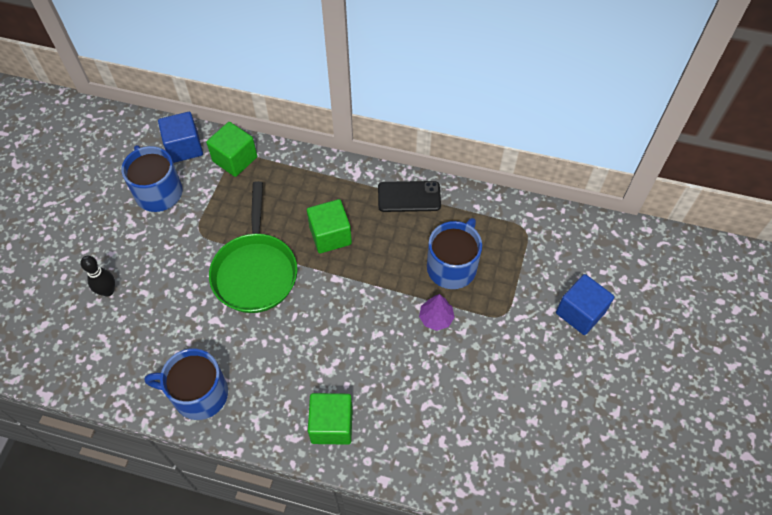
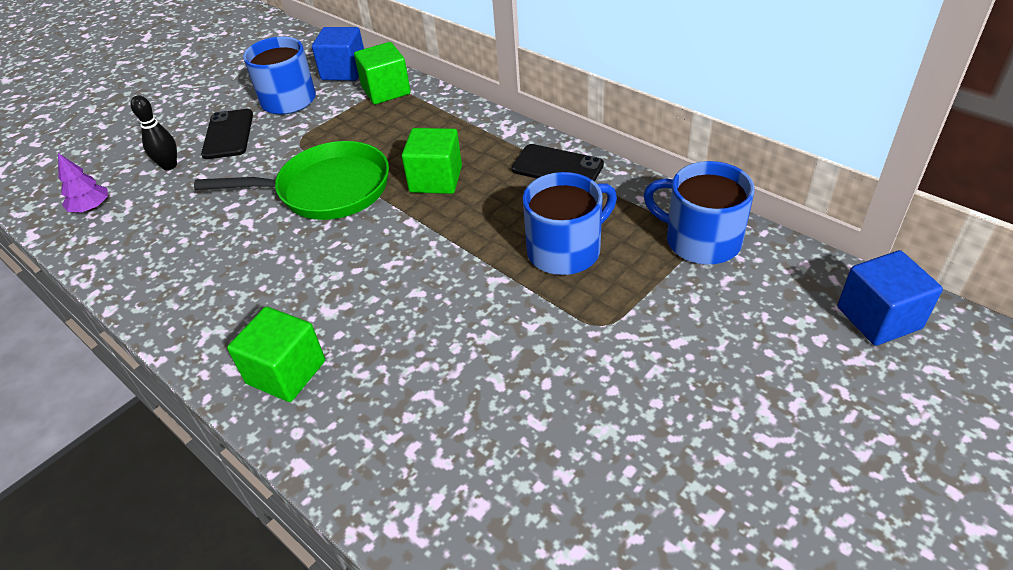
camera: 30 degrees right, 15 degrees down
(133, 244) = (228, 134): none -> black phone
(199, 394) = (170, 285): blue mug -> blue mug (700, 240)
(255, 271) = (327, 190): green pan -> green pan turned 120 degrees counterclockwise
(436, 318) = (505, 299): purple tree -> purple tree (91, 208)
(580, 312) = (723, 359): blue cube -> blue cube (878, 318)

